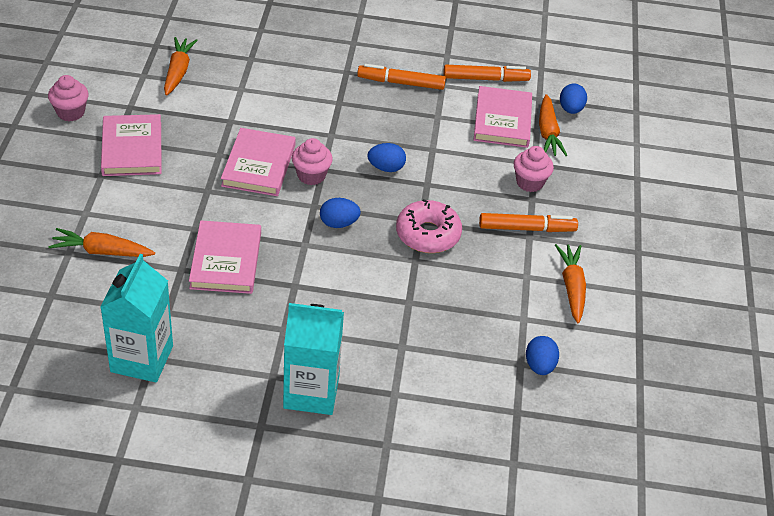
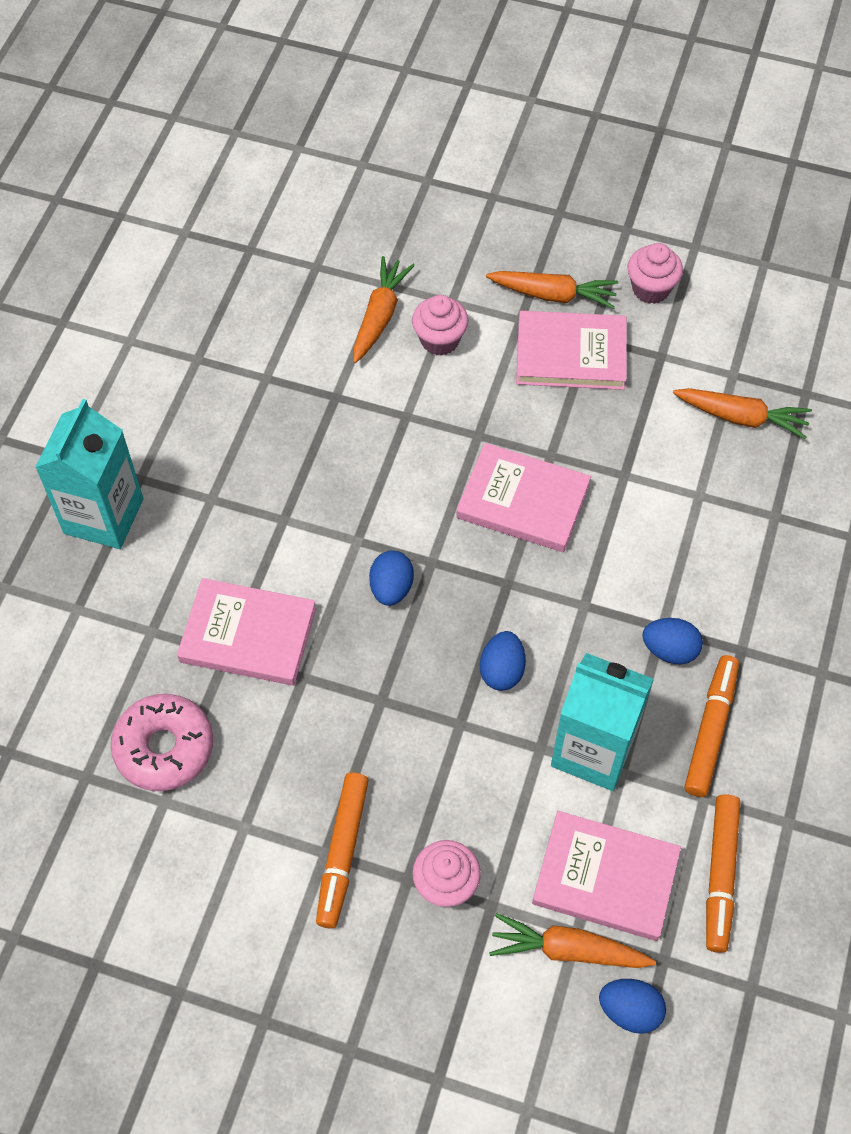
camera: 105 degrees right, 15 degrees up
(142, 359) = (197, 349): turquoise carton -> turquoise carton (593, 750)
(226, 260) = (342, 445): pink book -> pink book (248, 635)
(311, 175) = (495, 566): pink cupcake -> pink cupcake (439, 340)
(428, 234) = (351, 703): pink donut -> pink donut (164, 748)
(539, 366) = (75, 801): blue egg -> blue egg (669, 650)
(571, 287) = (209, 889): orange carrot -> orange carrot (554, 295)

